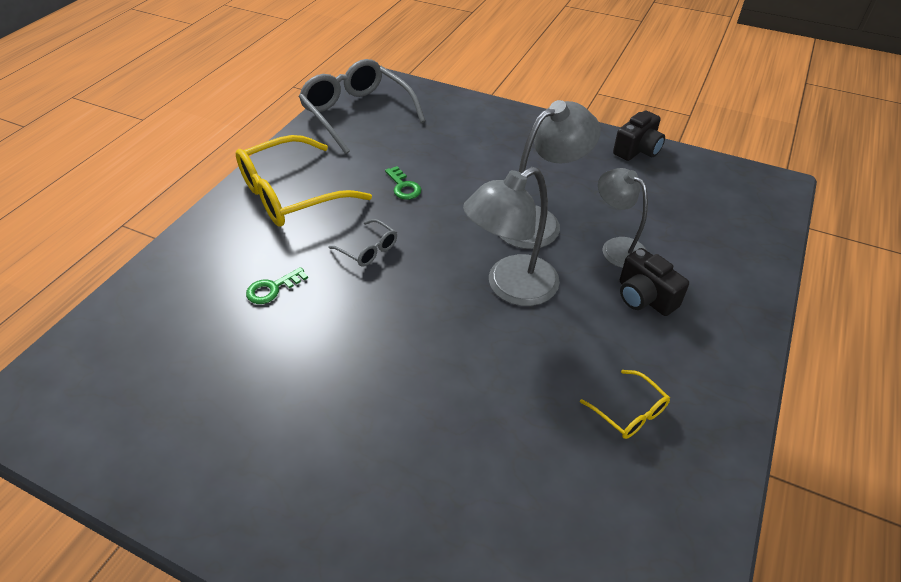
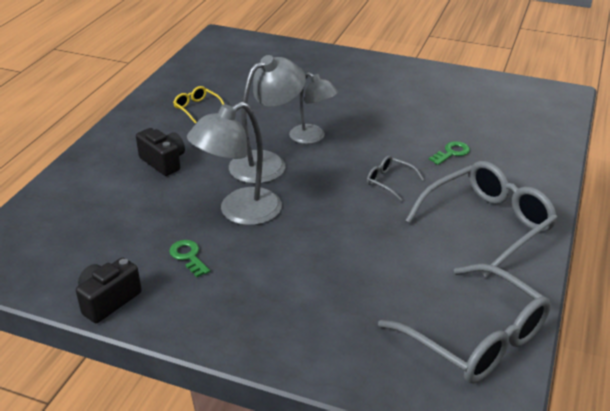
camera: 175 degrees right, 10 degrees down
(291, 194) = (487, 224): yellow glasses -> grey glasses
(403, 186) = (377, 239): green key -> green key (188, 256)
(616, 247) = (173, 195): grey lamp -> grey lamp (312, 138)

